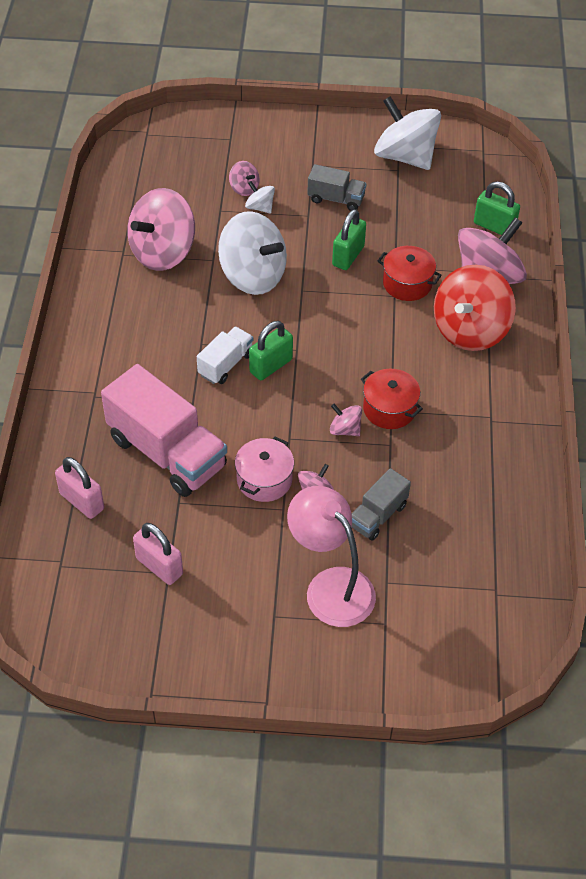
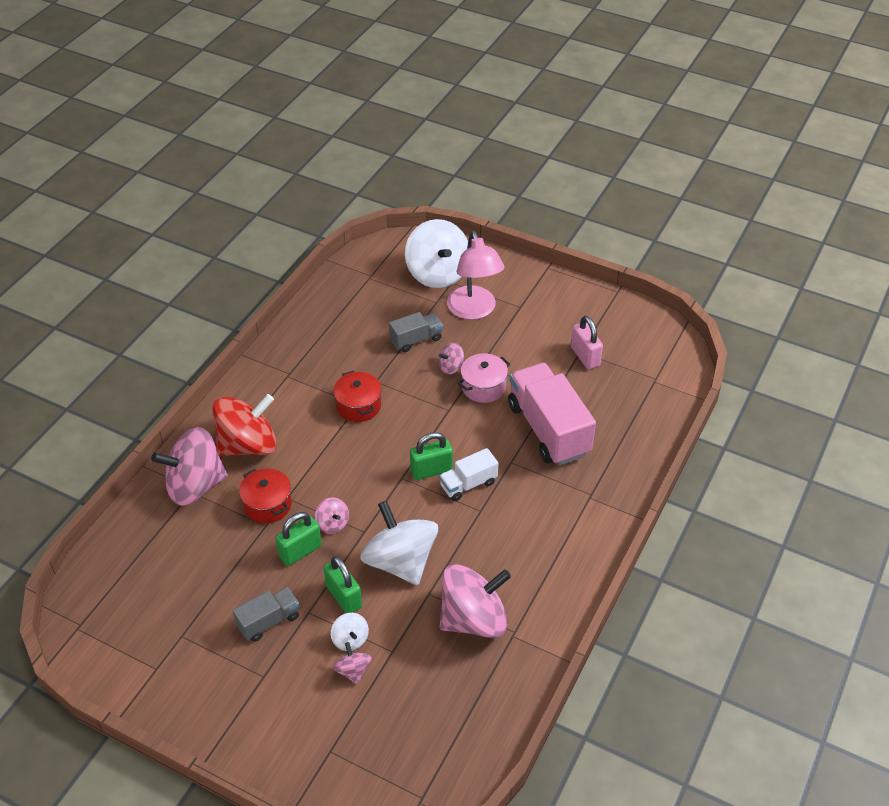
camera: 155 degrees left, 5 degrees down
(82, 501) = (627, 415): pink padlock -> none
(336, 199) = (268, 621): grey truck -> grey truck turned 105 degrees clockwise
(345, 429) = (402, 402): pink spinning top -> pink spinning top (332, 524)
(405, 156) = (161, 650): white spinning top -> white spinning top (437, 273)
(494, 226) = (145, 534): green padlock -> green padlock (344, 597)

